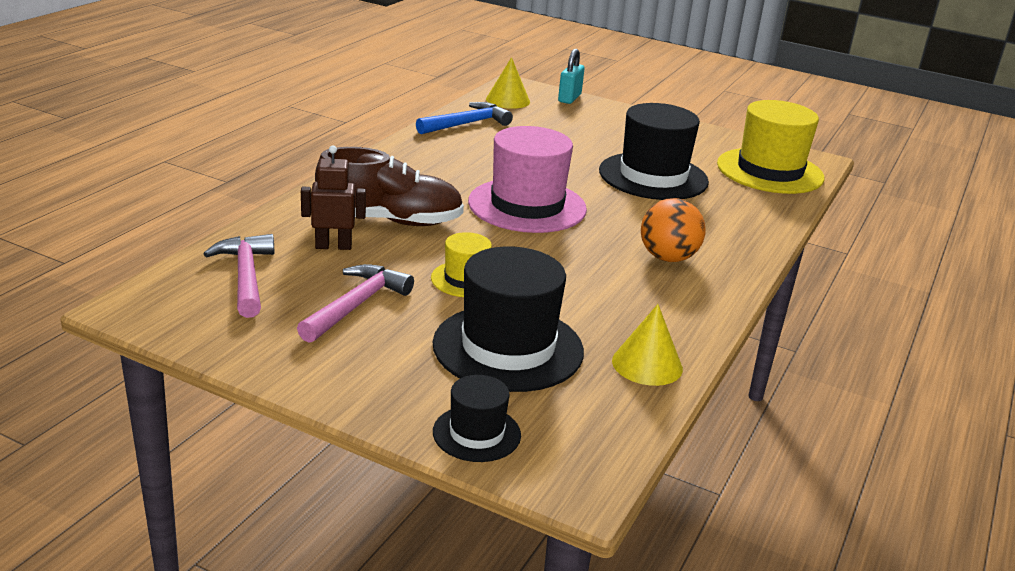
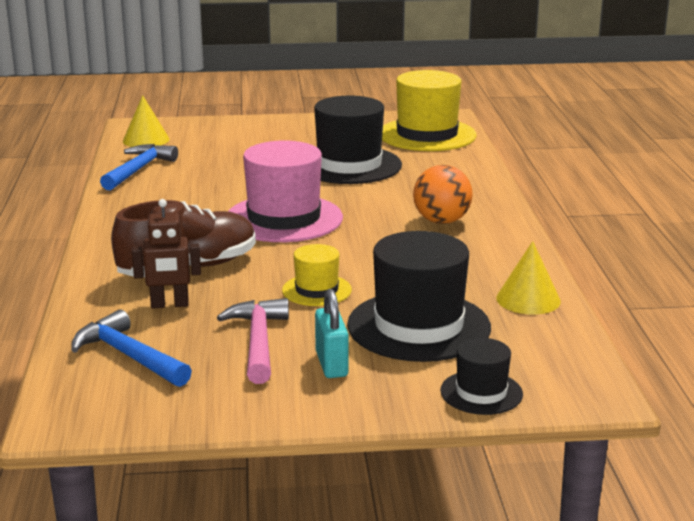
camera: 30 degrees left, 5 degrees down
(245, 276) = (128, 356): pink hammer -> blue hammer
(333, 246) = (169, 305): brown robot -> brown robot turned 150 degrees counterclockwise
(569, 98) = (196, 123): turquoise padlock -> turquoise padlock (331, 364)

